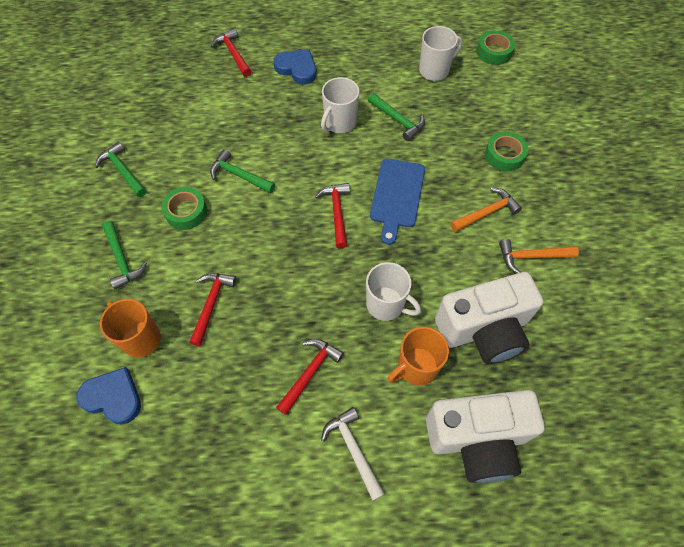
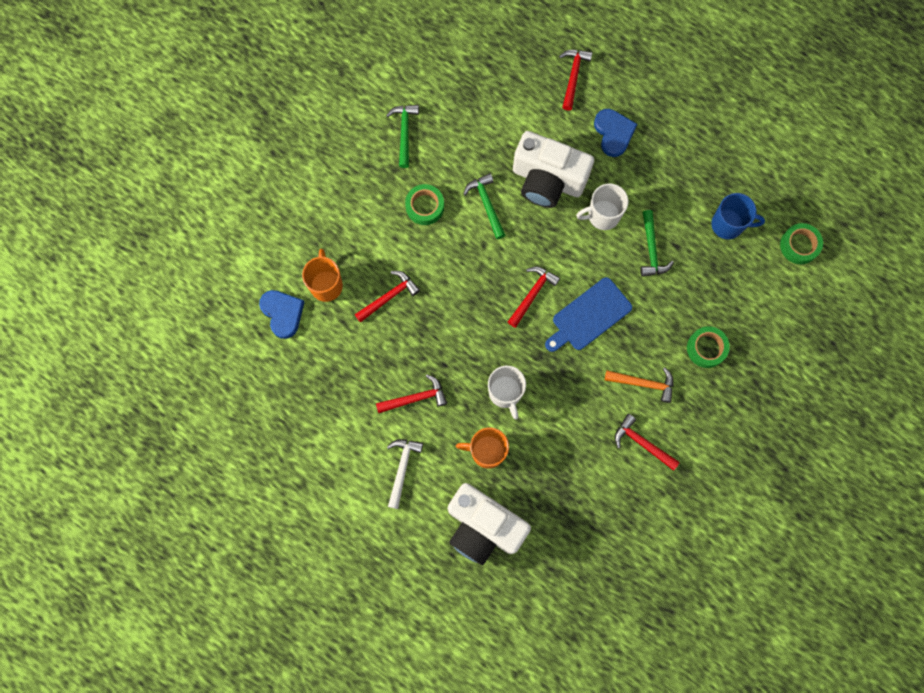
camera: 40 degrees right, 15 degrees up
(122, 259) = (354, 212): green hammer -> none
(435, 70) = (728, 224): white mug -> blue mug
(484, 330) = (555, 465): white camera -> white camera (547, 180)
(531, 256) = (642, 443): orange hammer -> red hammer

